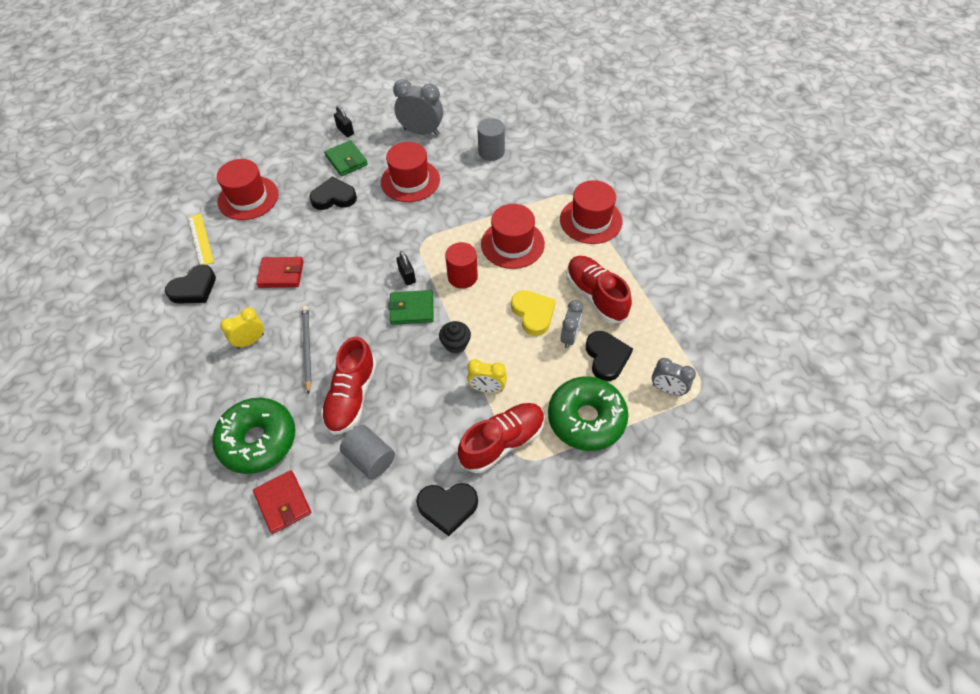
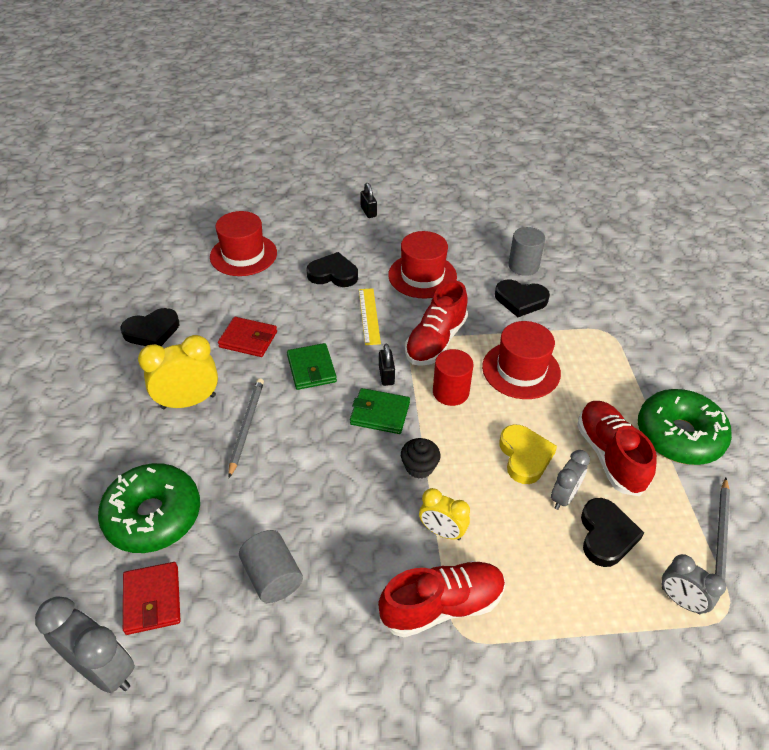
camera: 15 degrees right, 10 degrees down
(200, 239) = (179, 284): yellow ruler -> yellow ruler (369, 316)
(250, 341) = (188, 402): yellow clock -> yellow clock, size x1.59
(346, 160) = (359, 240): green wallet -> green wallet (311, 369)
(351, 397) = (277, 495): red shoe -> red shoe (435, 341)
(421, 132) = (450, 229): grey clock -> grey clock (103, 669)
(447, 507) = (347, 670): black heart -> black heart (520, 300)
(586, 419) = (560, 607): green donut -> green donut (679, 435)
(590, 220) = (624, 366): red hat -> none
(686, 336) = (721, 537): none -> grey pencil

